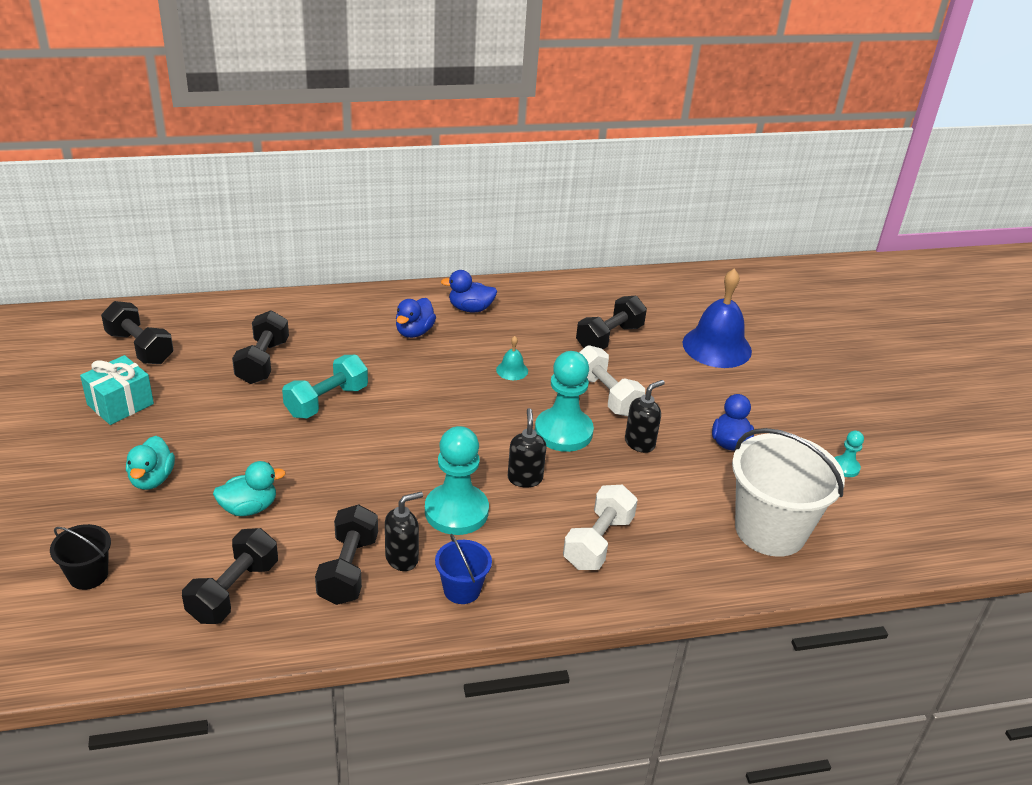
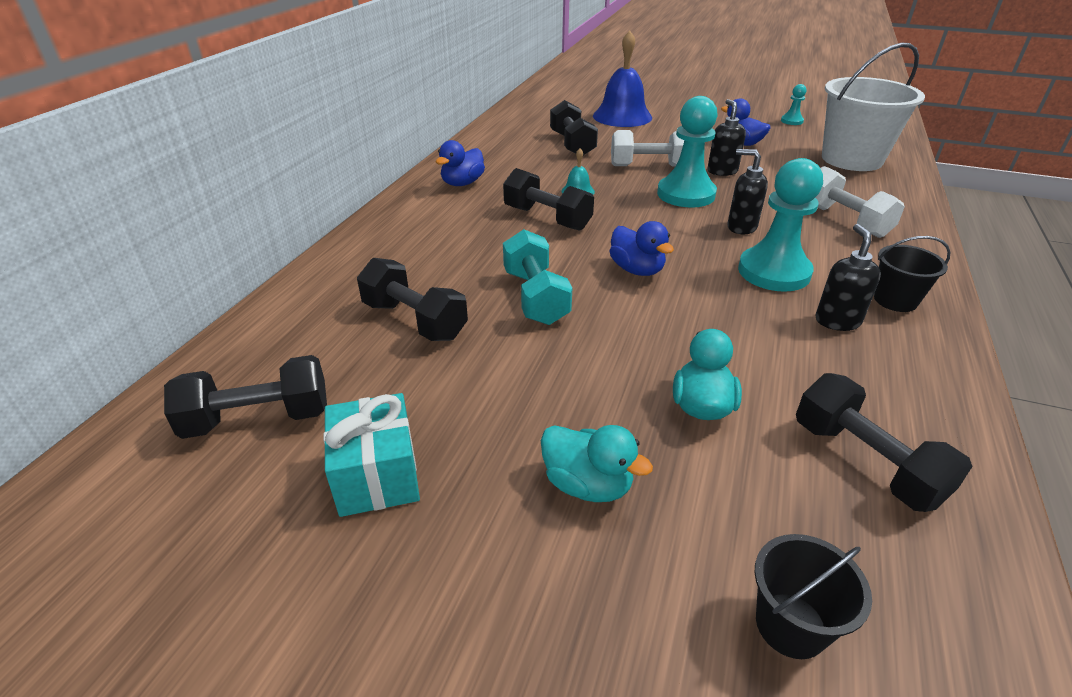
camera: 55 degrees left, 0 degrees up
(348, 569) = (846, 360): black dumbbell -> black dumbbell (547, 218)
(414, 332) = (466, 218): blue duck -> blue duck (637, 270)
(462, 589) = (895, 300): blue bucket -> black bucket

